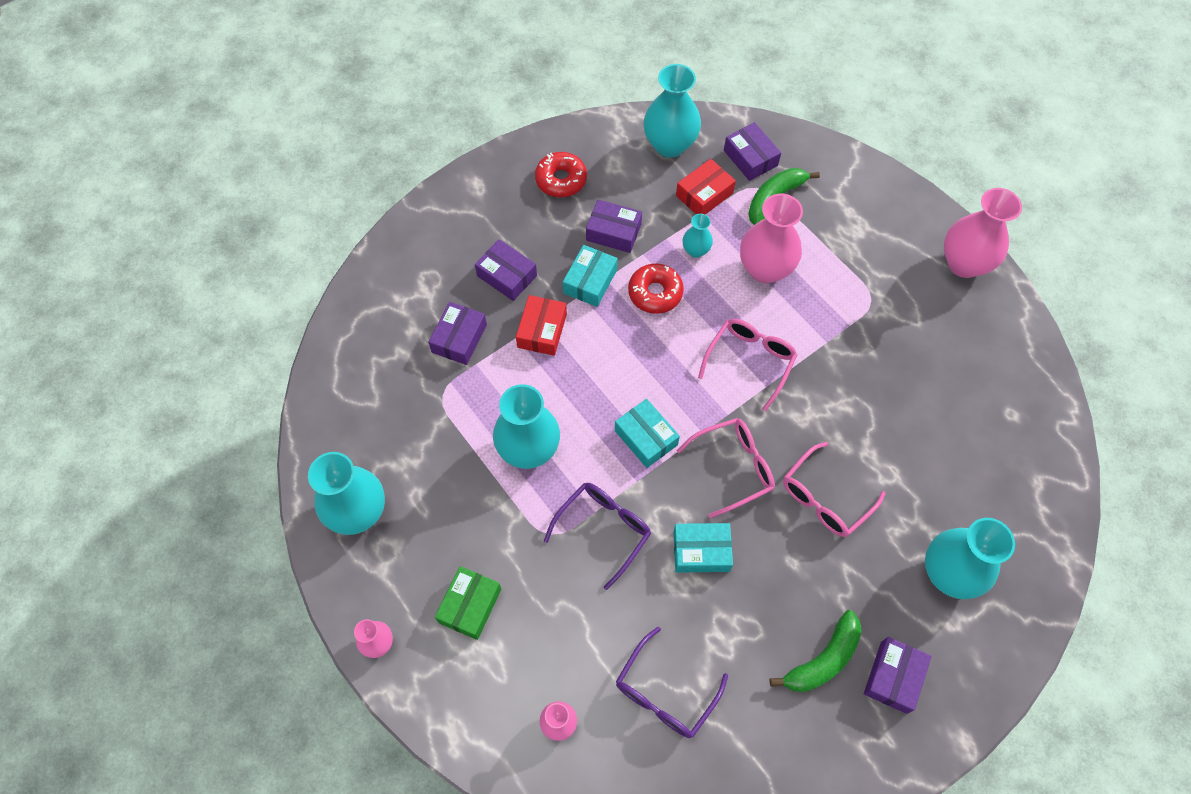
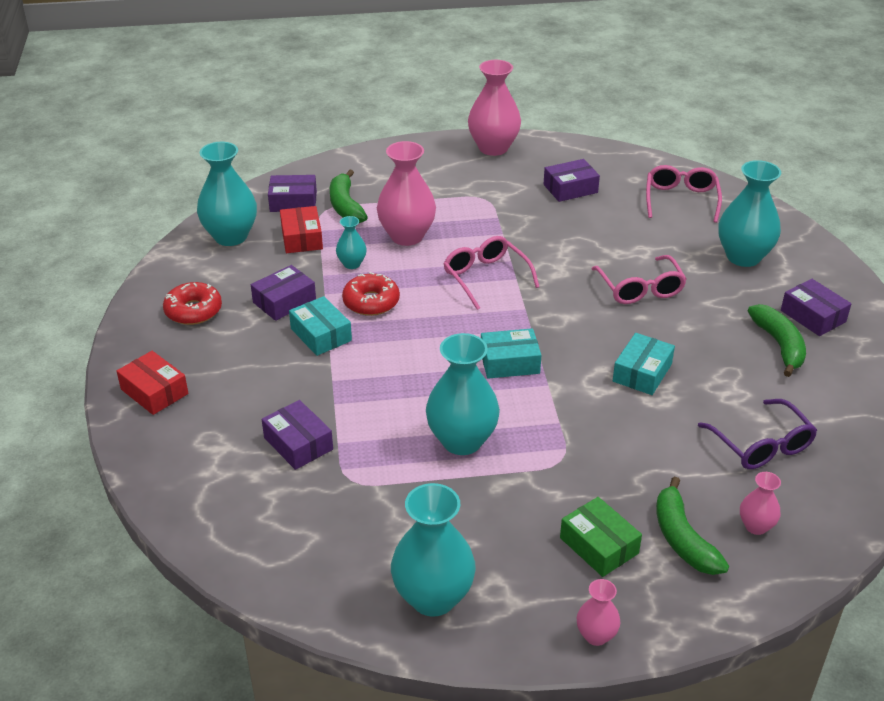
camera: 60 degrees left, 25 degrees down
(507, 276) = (260, 384): purple box -> purple box (570, 188)
(512, 668) = (682, 538): none -> green banana
(542, 330) = (343, 384): red box -> red box (154, 391)
(604, 530) = (581, 423): purple glasses -> none
(734, 467) = (577, 324): pink glasses -> pink glasses (681, 199)

